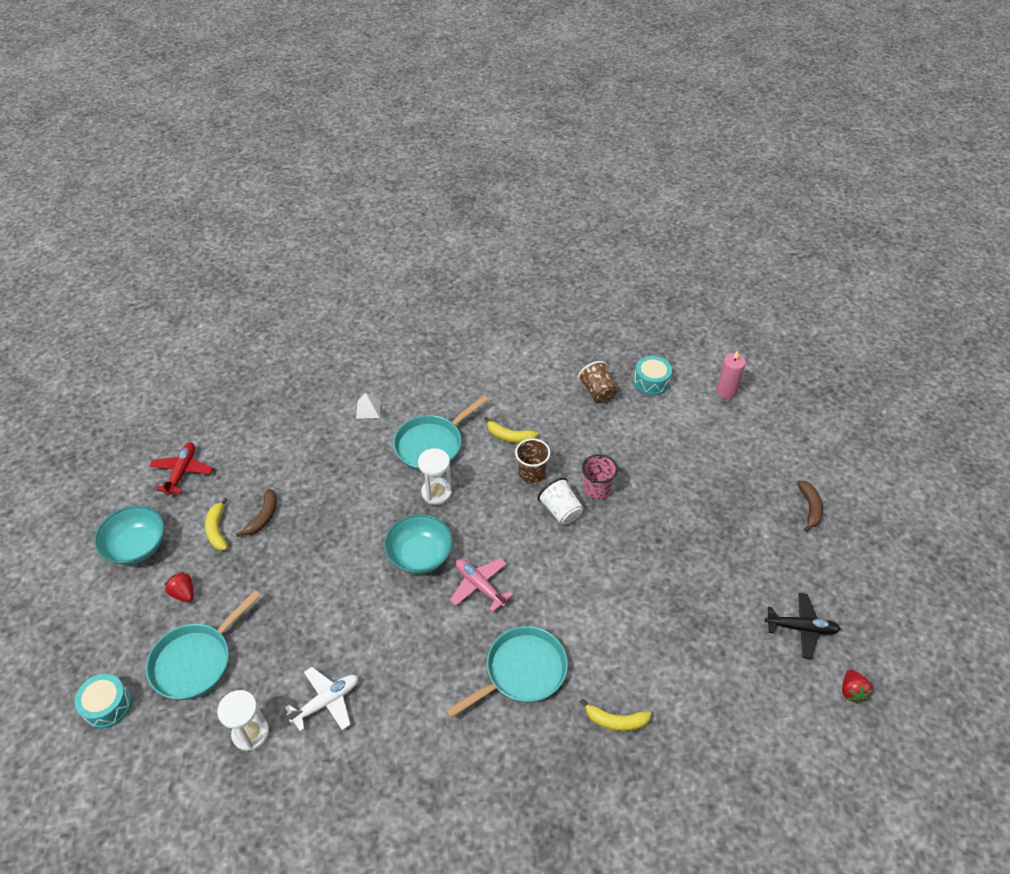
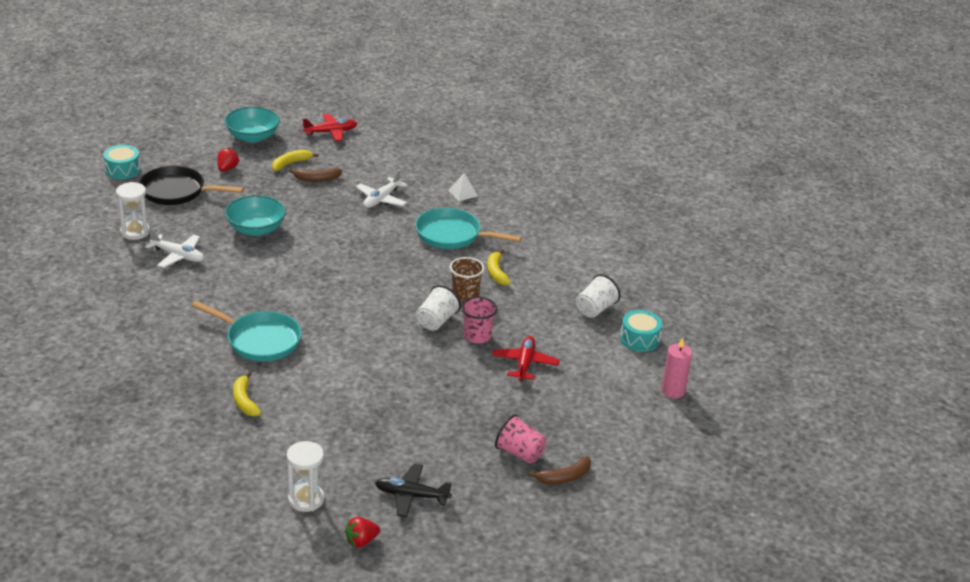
camera: 60 degrees right, 15 degrees down
(196, 660) = (177, 192): turquoise pan -> black pan
(337, 476) = (381, 199): none -> white plane
(420, 555) = (335, 260): turquoise bowl -> turquoise bowl (256, 229)
(436, 492) = (404, 251): white hourglass -> white hourglass (306, 499)
(479, 586) = (327, 298): pink plane -> none
(597, 392) = (595, 309): brown cup -> white cup
(651, 471) = (525, 363): none -> red plane
(770, 525) = (520, 453): none -> pink cup
(801, 628) = (411, 495): black plane -> black plane turned 120 degrees clockwise

